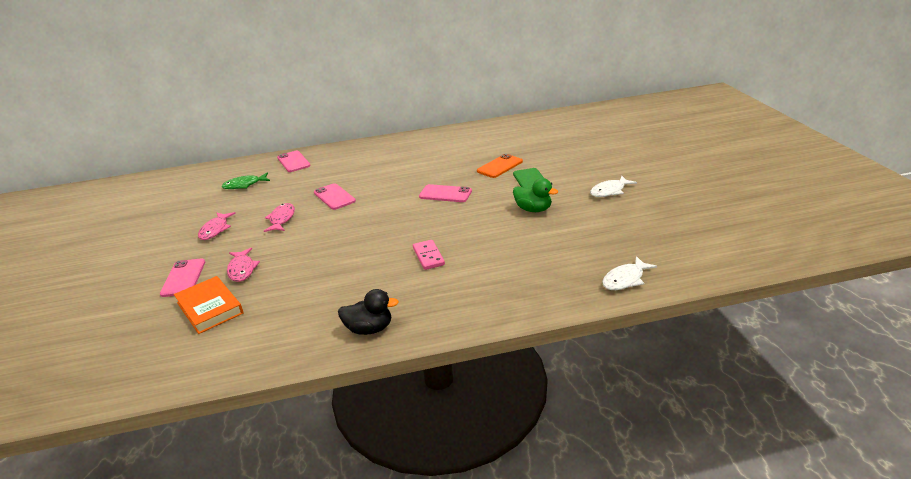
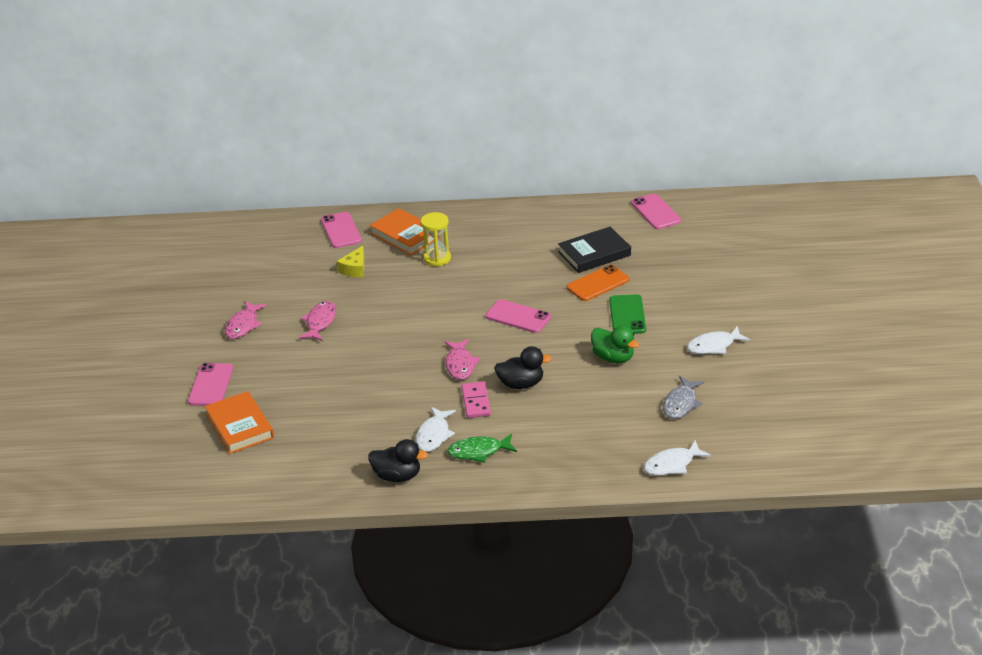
camera: 10 degrees right, 5 degrees up
(242, 269) = (273, 385): pink fish -> pink fish (460, 365)
(244, 185) = (277, 260): green fish -> green fish (478, 452)
(307, 182) = (354, 269): none -> yellow cheese
(334, 197) = (385, 299): pink phone -> pink phone (656, 212)
(343, 158) = (405, 235): none -> orange book
(371, 168) = (437, 258): none -> yellow hourglass
(397, 288) = (434, 435): none -> white fish
(463, 238) = (521, 384): none -> black duck
(489, 150) = (594, 254): none -> black book
(606, 232) = (681, 403): none -> grey fish

